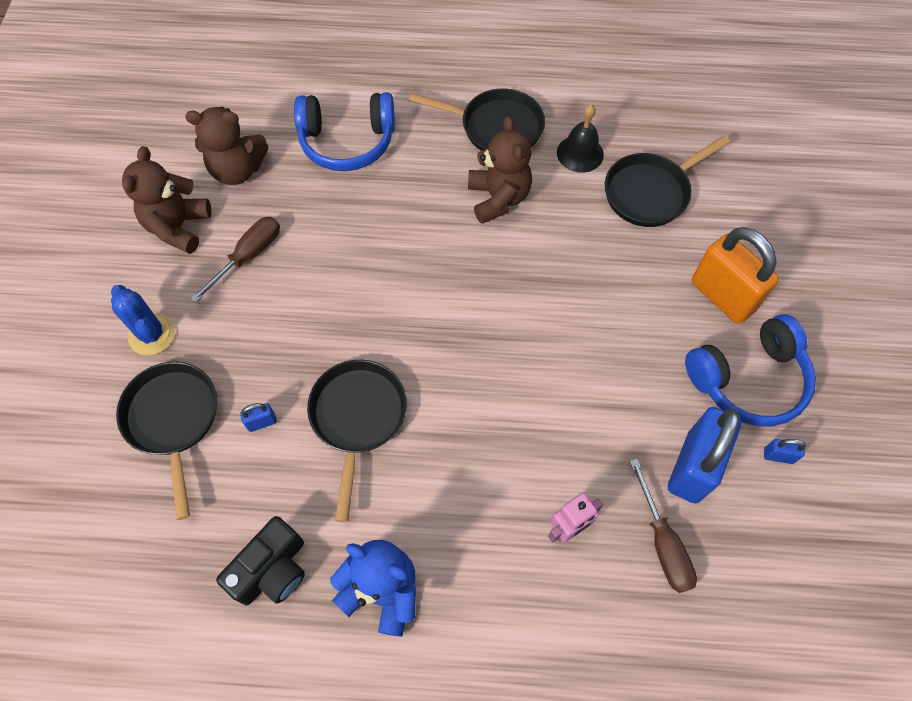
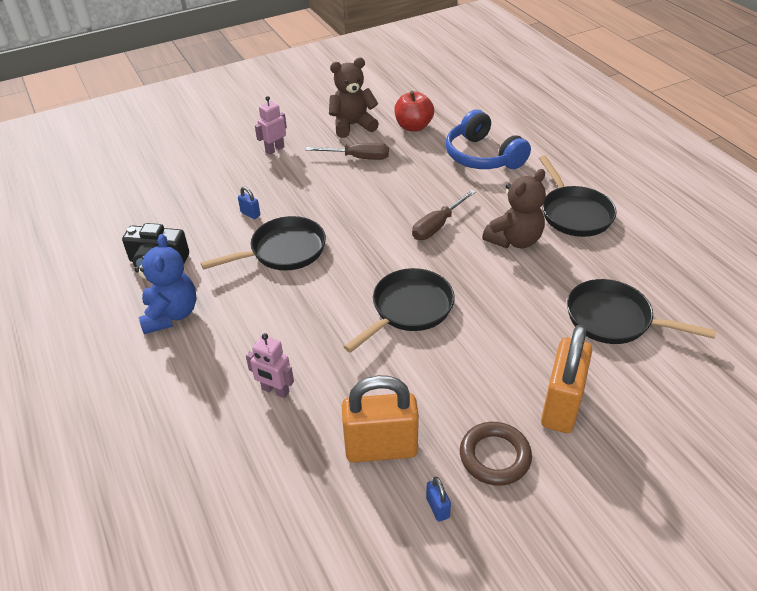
camera: 60 degrees right, 20 degrees down
(152, 334) = (274, 149): blue cactus -> pink robot
(173, 420) = (227, 181): black pan -> black pan (409, 309)
(237, 170) = (413, 127): brown teddy bear -> red apple
(580, 153) = (603, 264): black bell -> none
(662, 542) = (300, 454): brown screwdriver -> brown screwdriver (437, 225)
(692, 467) = (381, 448): blue padlock -> orange padlock
(748, 380) = (495, 456): blue headphones -> brown ring

